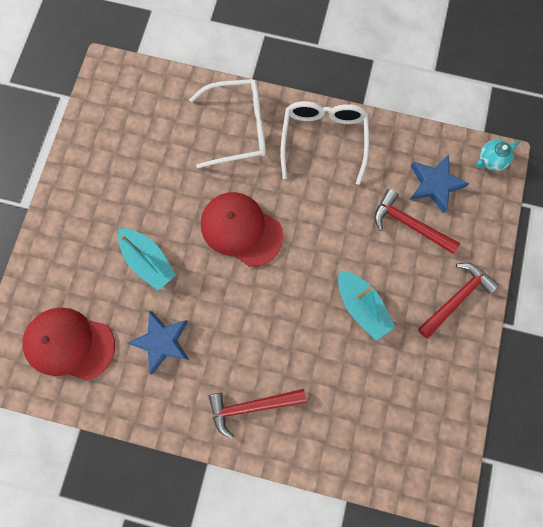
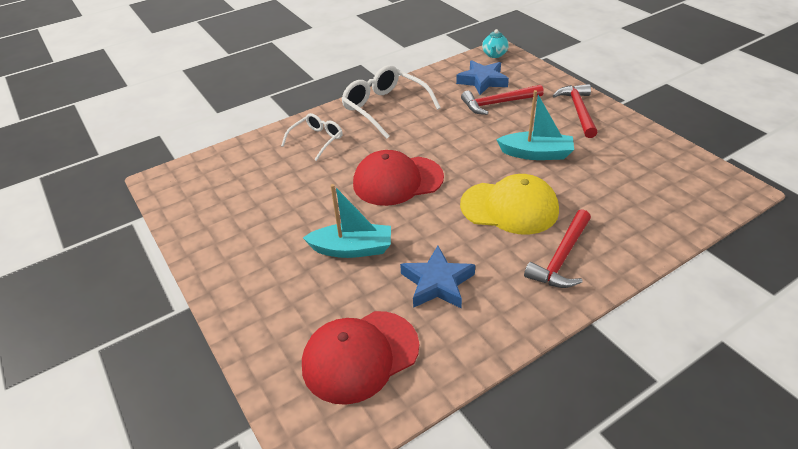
camera: 45 degrees left, 35 degrees down
(238, 128) = (317, 140): white glasses -> white glasses, size x0.61
(277, 333) = (509, 207): none -> yellow cap

